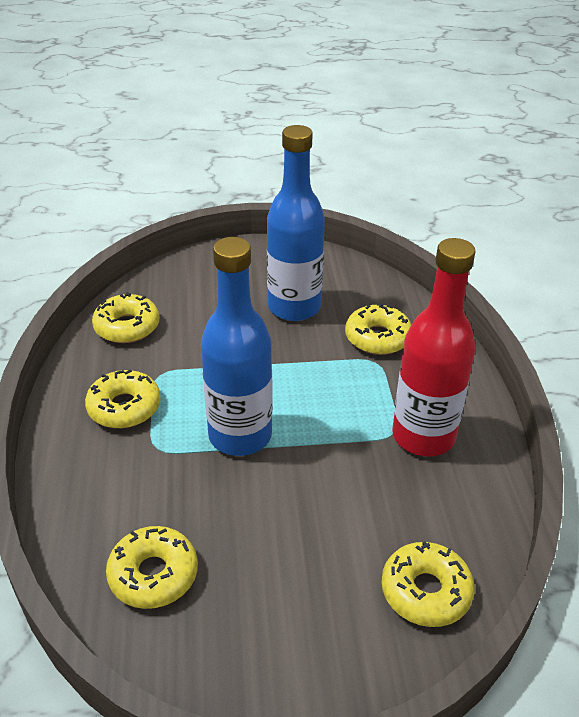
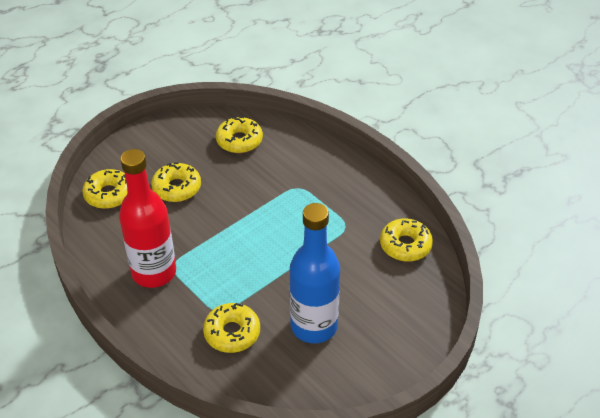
camera: 145 degrees right, 5 degrees up
(124, 407) = (341, 198): yellow donut -> yellow donut (177, 188)
(240, 435) = (261, 217): blue bottle -> none

